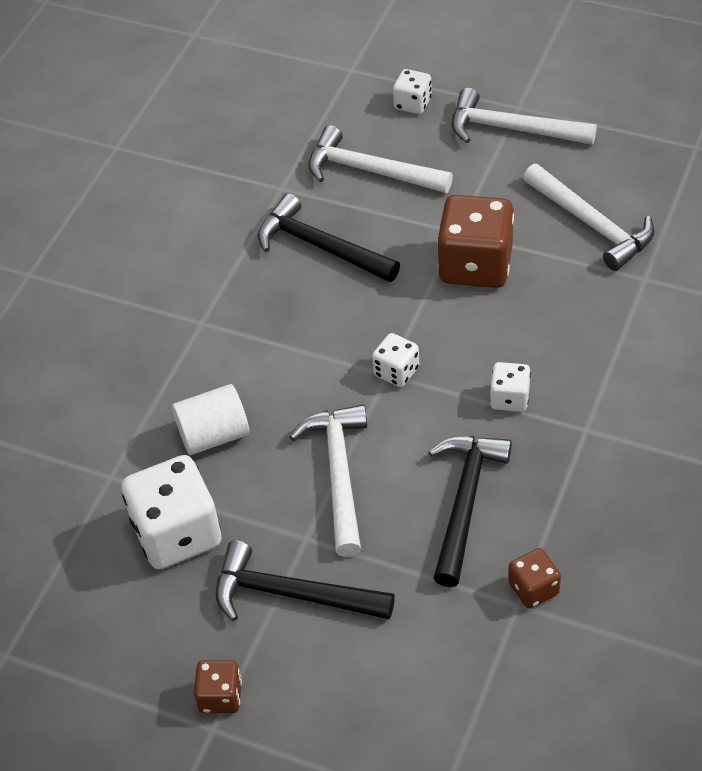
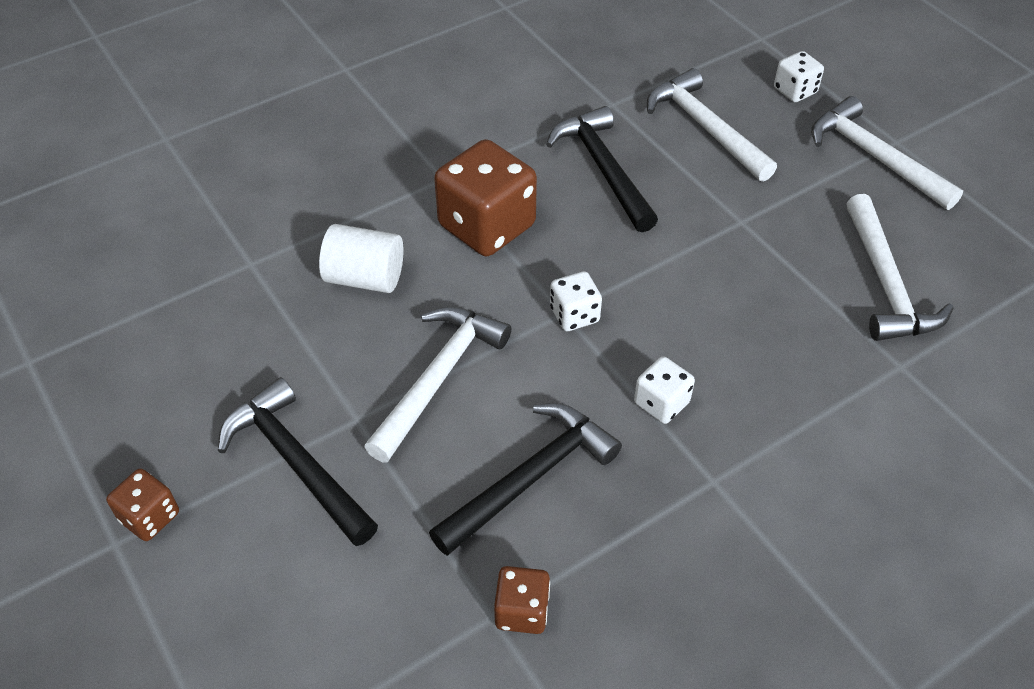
camera: 30 degrees right, 0 degrees up
(177, 534) = (255, 345): white dice -> none
(475, 265) = (734, 260): brown dice -> brown dice (487, 226)

